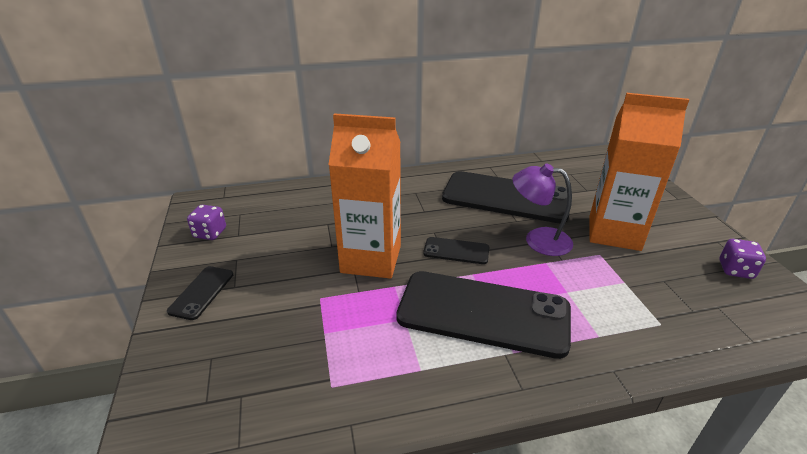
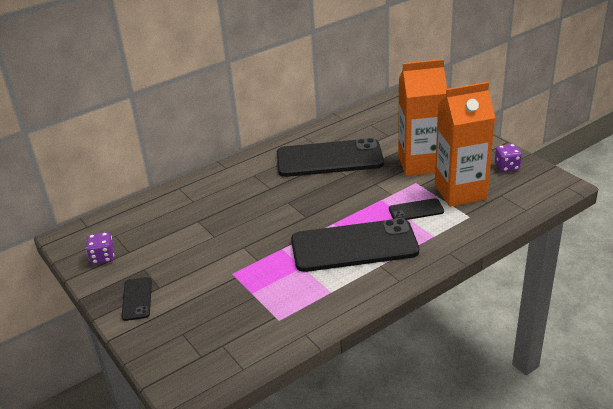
camera: 20 degrees left, 0 degrees up
(371, 259) = (252, 236): orange carton -> orange carton (460, 192)
(456, 251) = (313, 211): black phone -> black phone (416, 210)
(538, 240) = (368, 185): purple lamp -> none

